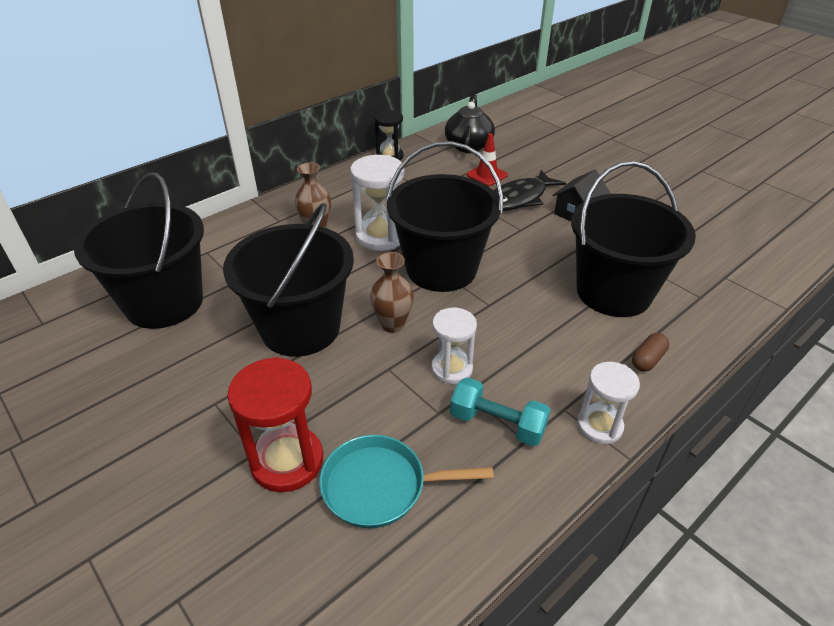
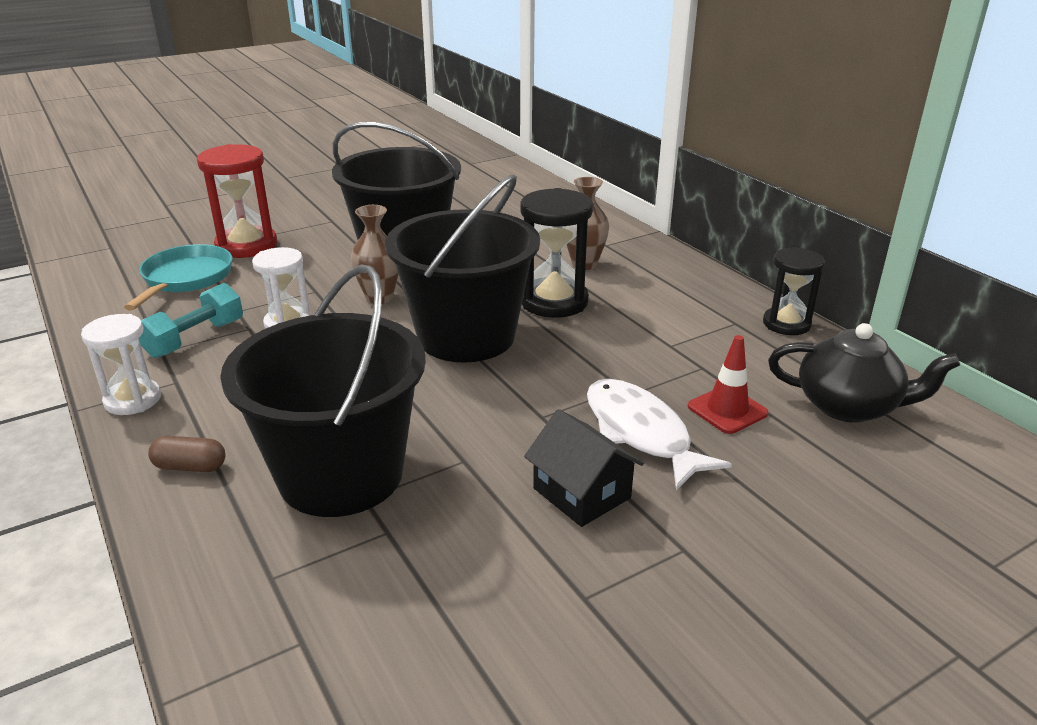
camera: 100 degrees right, 10 degrees down
(164, 303) = (475, 199): black bucket -> none
(380, 236) = (554, 302): white hourglass -> black hourglass
(520, 198) = (640, 433): black fish -> white fish
(647, 359) = (190, 467): brown capsule -> brown capsule turned 45 degrees counterclockwise

